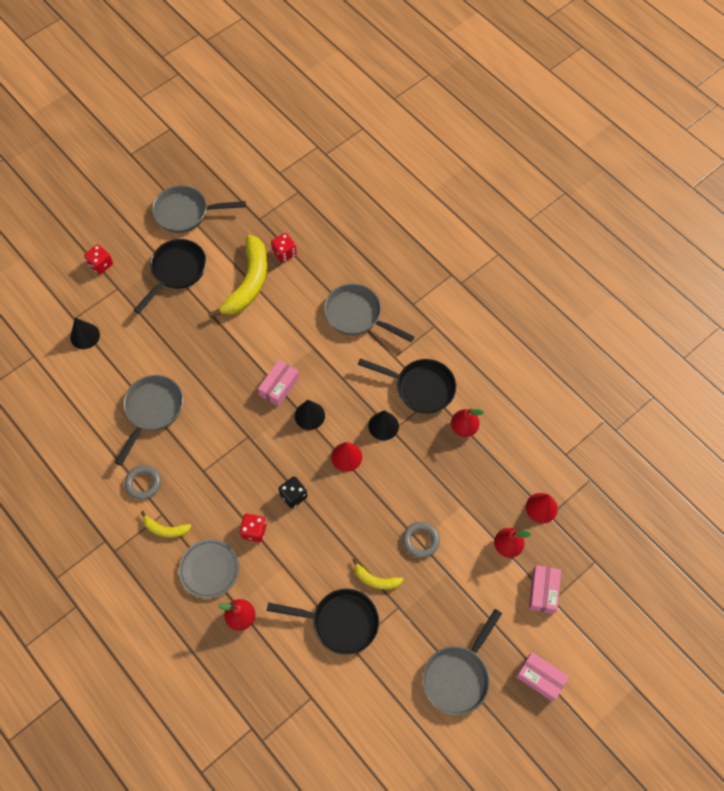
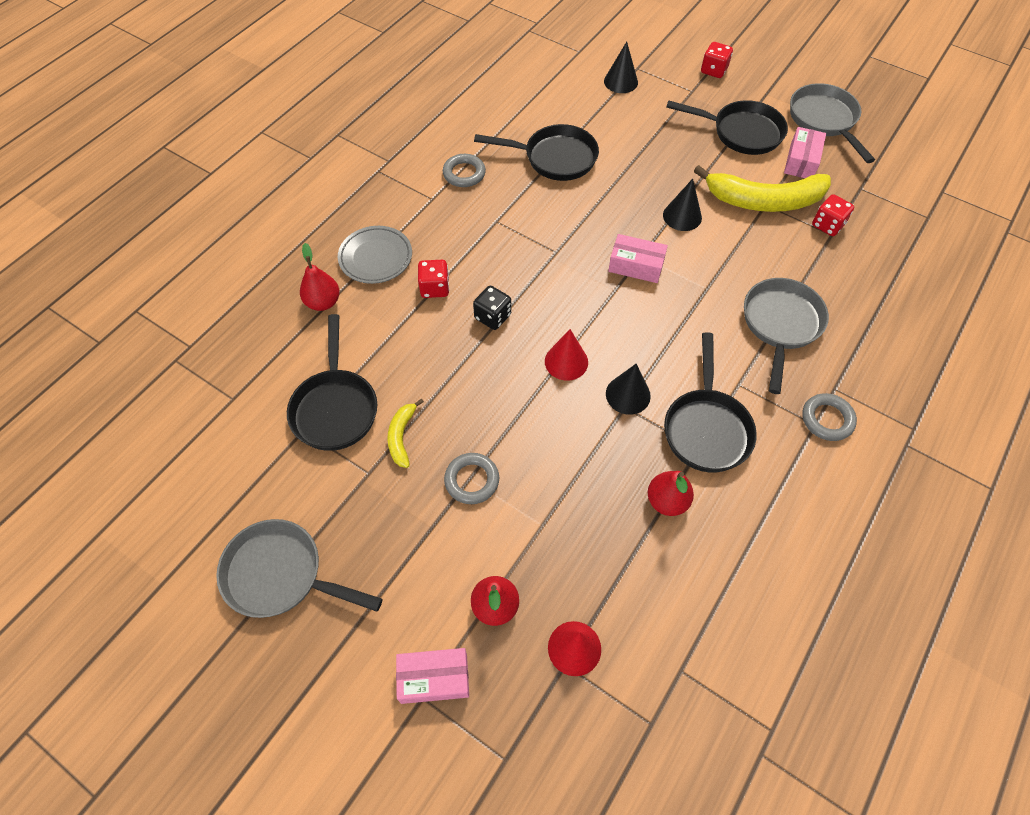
camera: 75 degrees right, 5 degrees down
(152, 410) = (554, 158): grey pan -> black pan
(165, 529) = (415, 206): yellow banana -> none
(309, 415) = (609, 307): black cone -> black cone (682, 216)
(432, 318) = (827, 419): none -> grey ring
(540, 678) = (293, 701): pink box -> pink box (801, 161)

